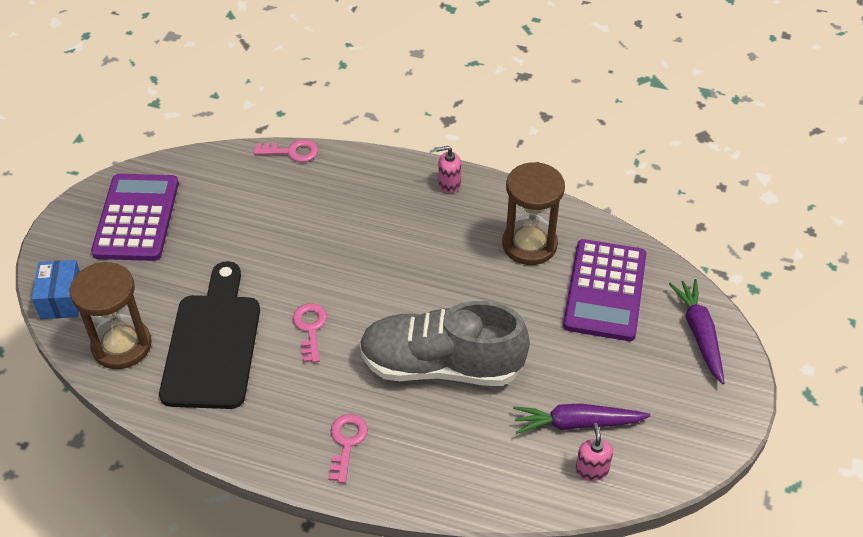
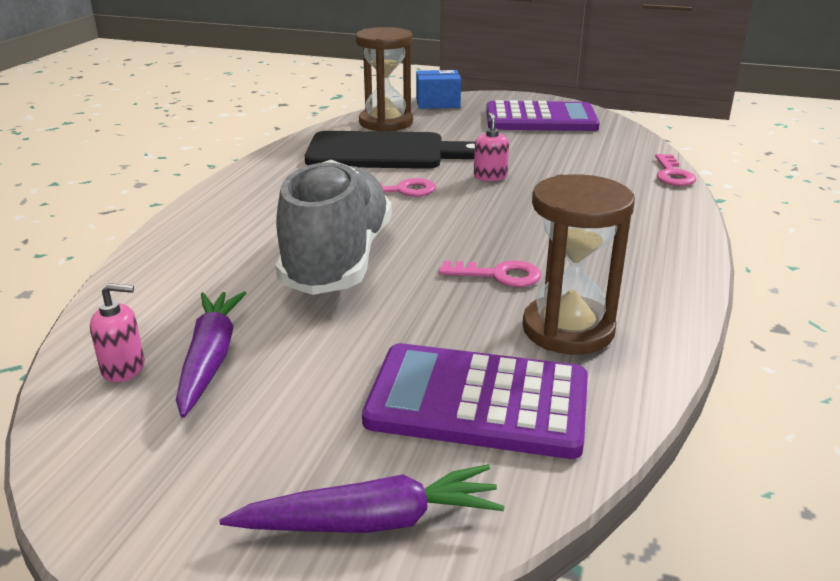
camera: 90 degrees right, 20 degrees down
(346, 442) = (244, 210): pink key -> pink key (499, 275)
(449, 183) = (671, 266): pink soap dispenser -> pink soap dispenser (490, 176)

